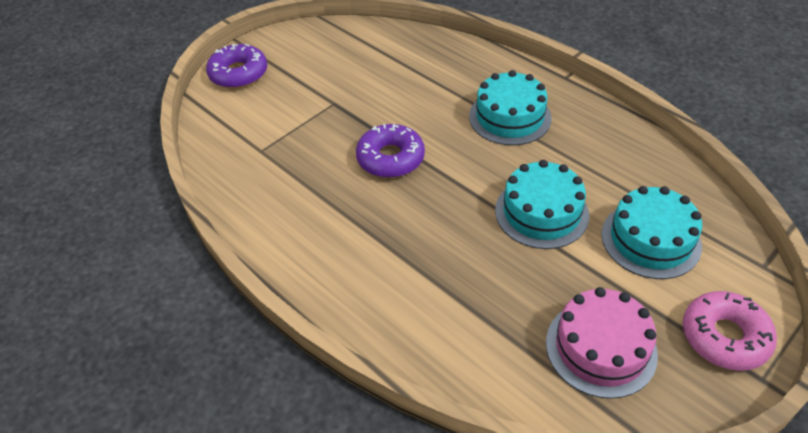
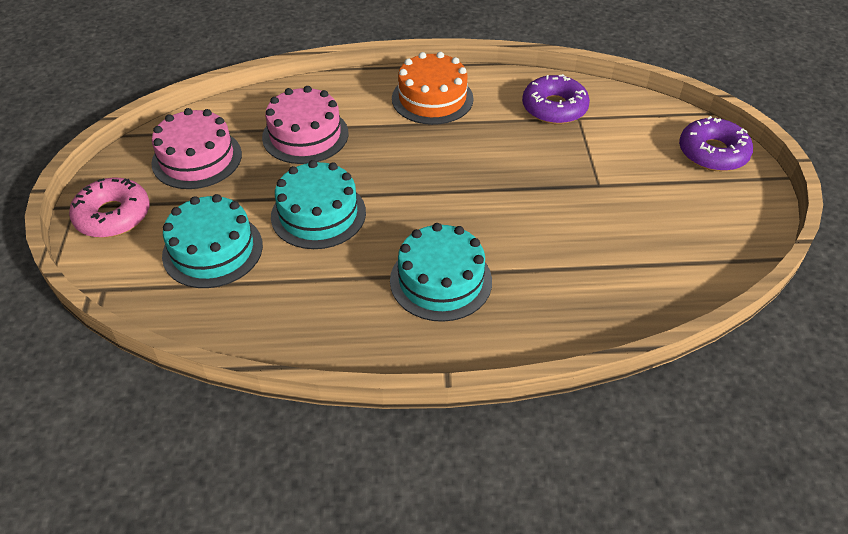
camera: 130 degrees right, 0 degrees up
(326, 250) = (432, 98): none -> orange cake
(390, 158) = (482, 175): purple donut -> purple donut (554, 108)
(476, 296) = (305, 135): none -> pink cake

